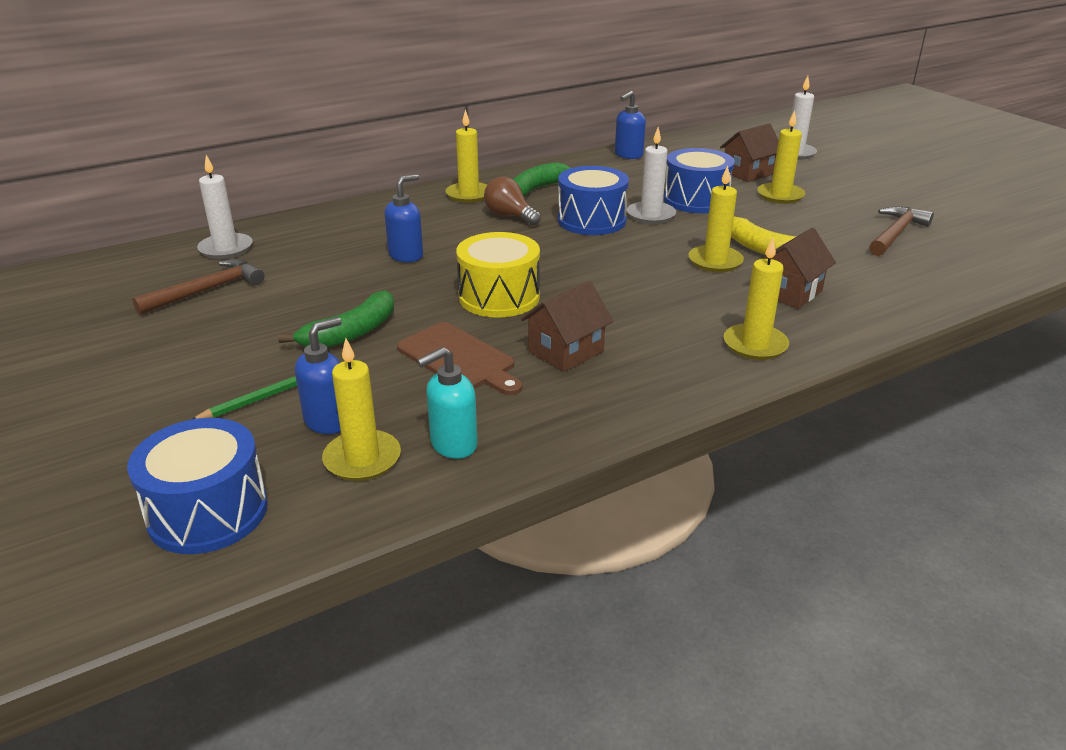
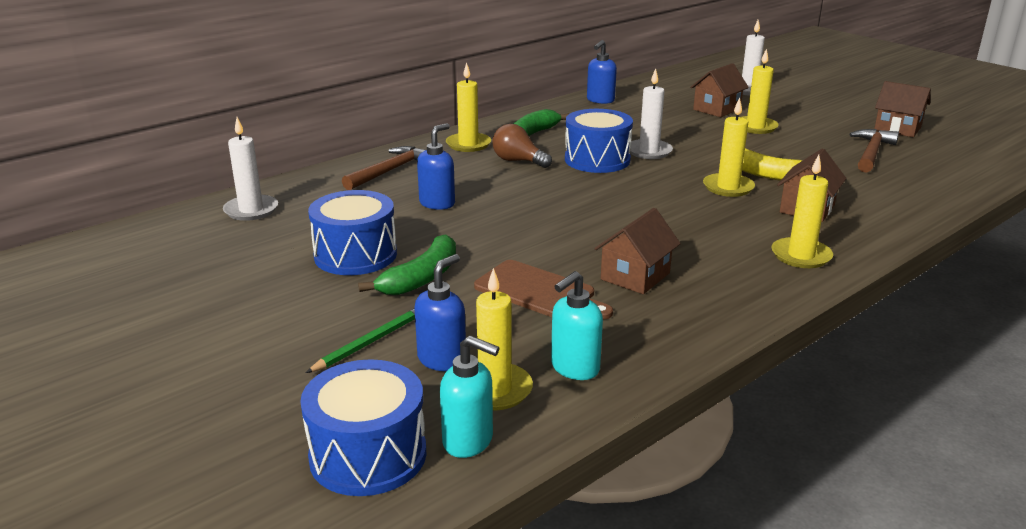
camera: 10 degrees left, 5 degrees down
(207, 290) = (253, 250): brown hammer -> brown hammer (390, 171)
(310, 510) = (469, 441): none -> turquoise soap dispenser
(499, 297) = (547, 234): yellow drum -> none
(696, 200) = (682, 136): blue drum -> blue drum (355, 255)
(940, 208) = (897, 128): none -> brown house

